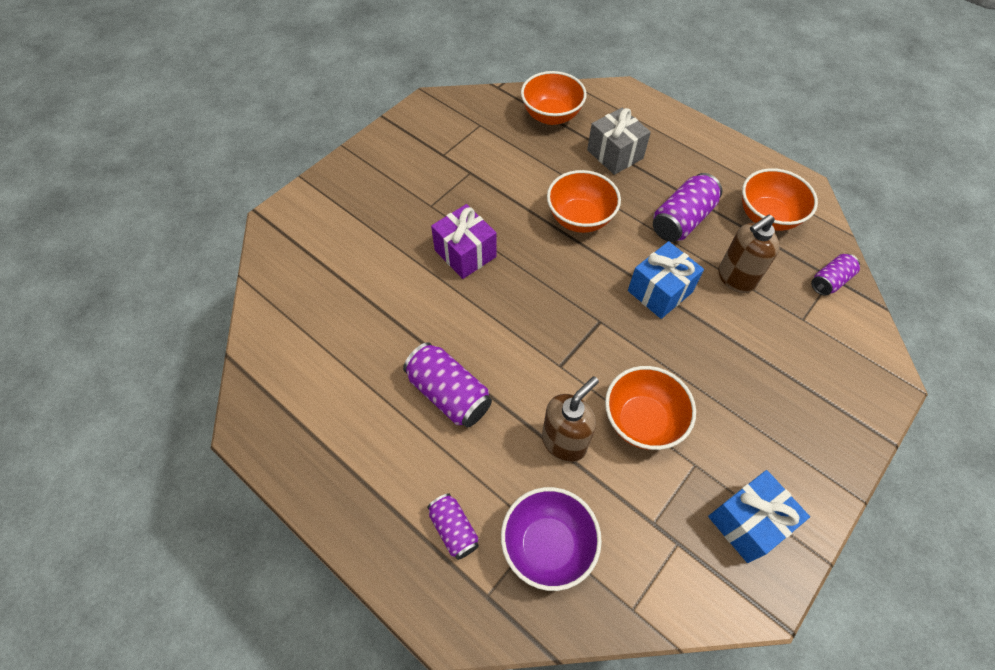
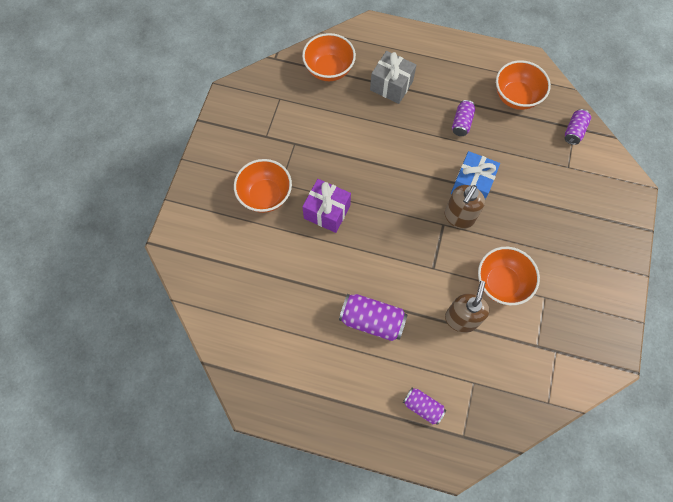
camera: 25 degrees left, 10 degrees up
(547, 545) = (483, 389): purple bowl -> none
(580, 218) = (392, 150): orange bowl -> orange bowl (265, 195)
(682, 220) = (462, 123): purple can -> purple can, size x0.61
(735, 278) = (515, 154): brown soap dispenser -> brown soap dispenser (459, 217)
(748, 522) = (589, 319): blue gift -> none

